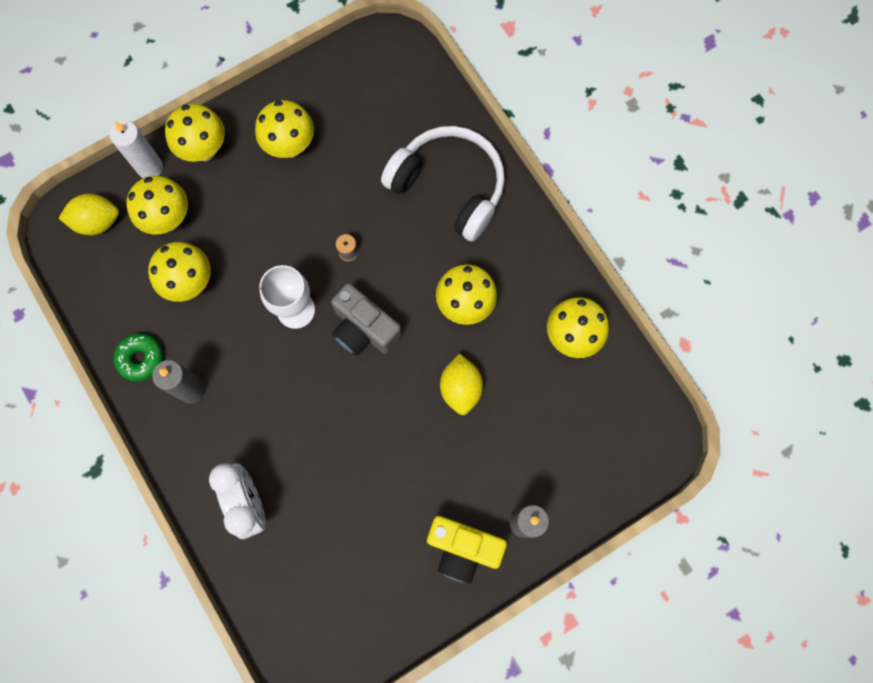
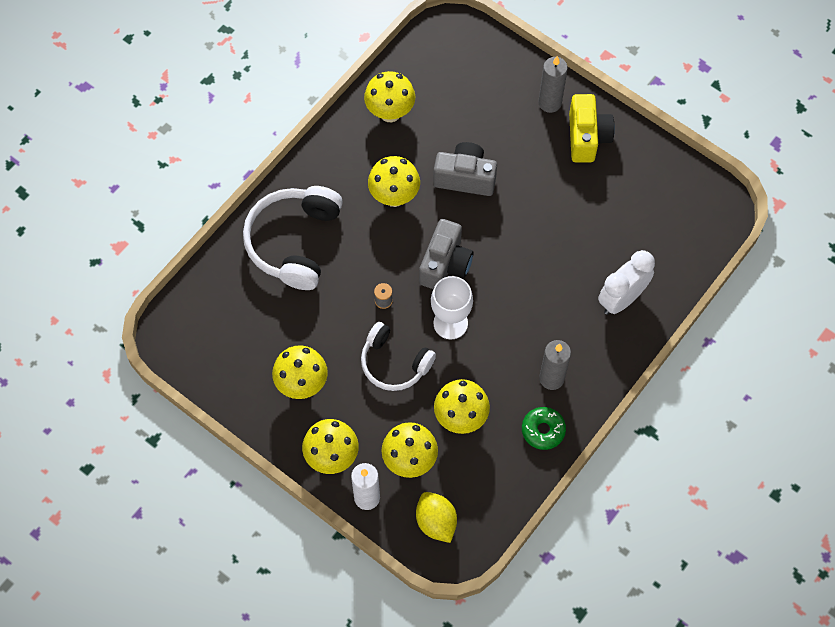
camera: 110 degrees left, 10 degrees down
(275, 239) = (394, 363): none -> white headphones
(460, 388) = (465, 178): yellow lemon -> grey camera

